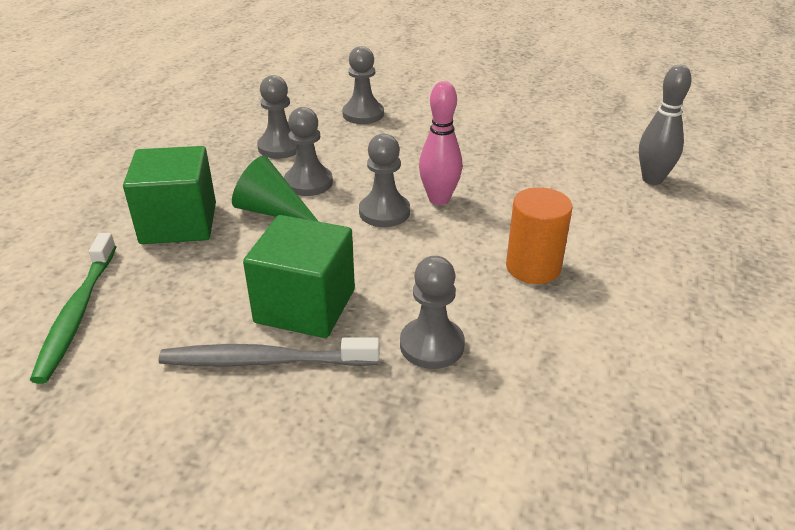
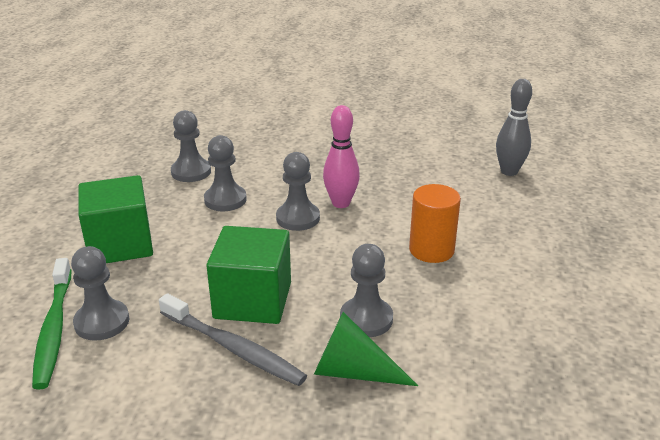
camera: 10 degrees left, 5 degrees down
(265, 361) = (232, 347): grey toothbrush -> grey toothbrush turned 135 degrees counterclockwise
(272, 211) = (201, 226): green cone -> green cone (352, 371)
(363, 114) = (256, 138): grey pawn -> grey pawn (102, 322)

